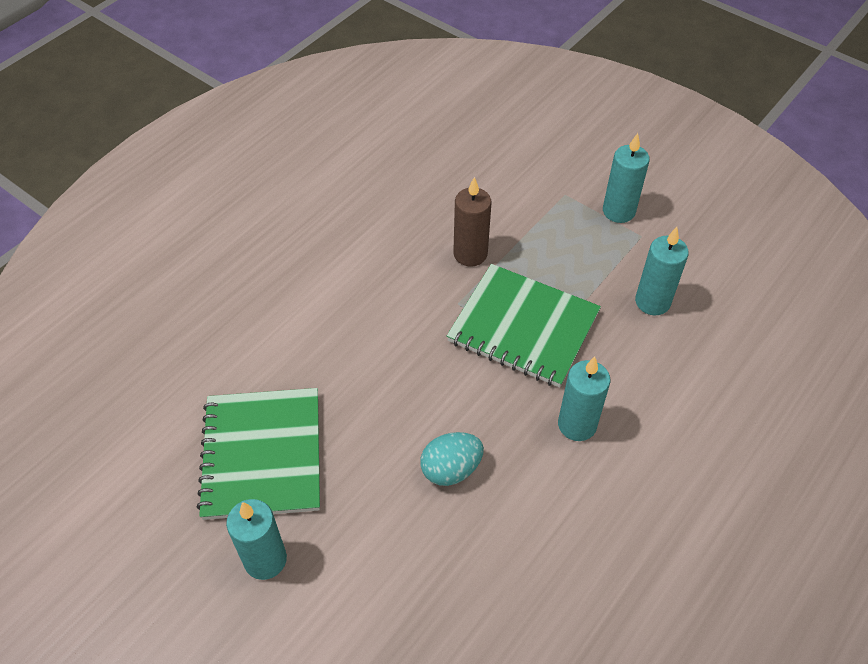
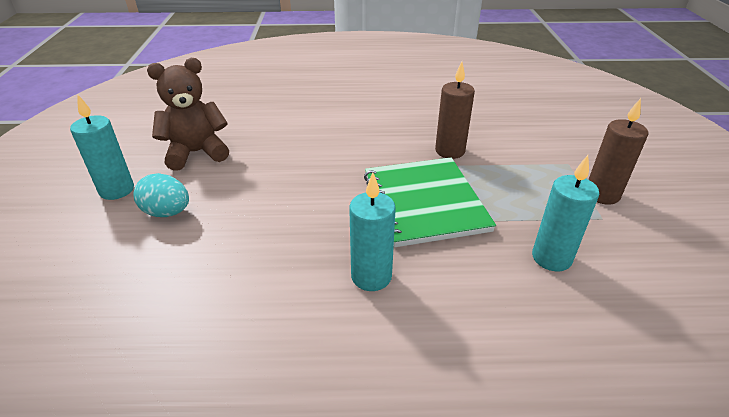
camera: 50 degrees right, 15 degrees down
(262, 455) = (196, 153): green notebook -> brown teddy bear
(451, 469) = (258, 231): turquoise egg -> turquoise egg (167, 212)
(618, 211) = (602, 194): turquoise candle -> brown candle

